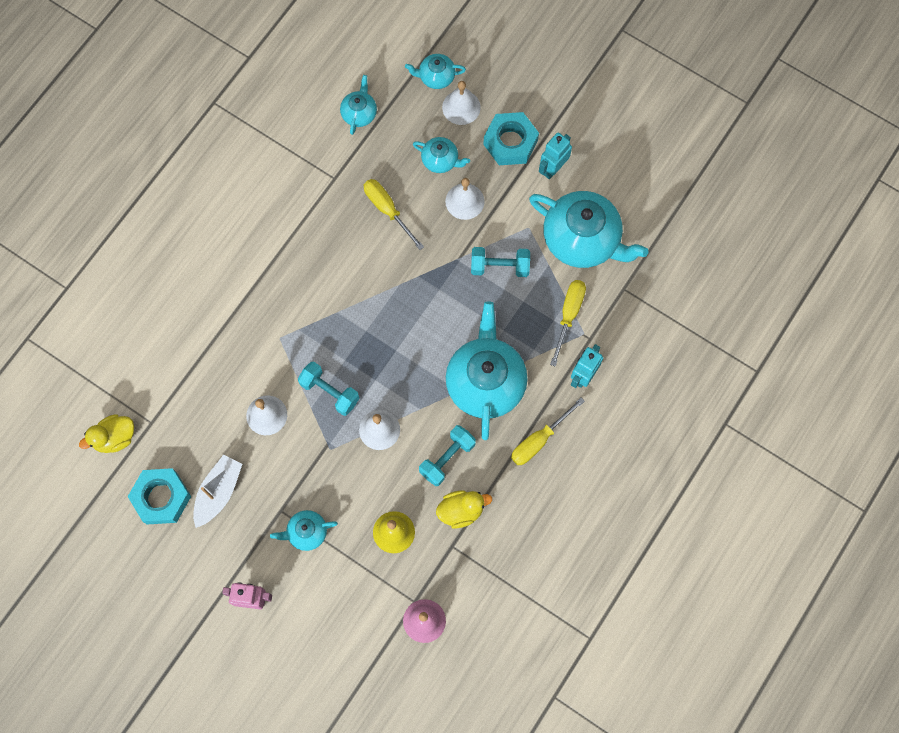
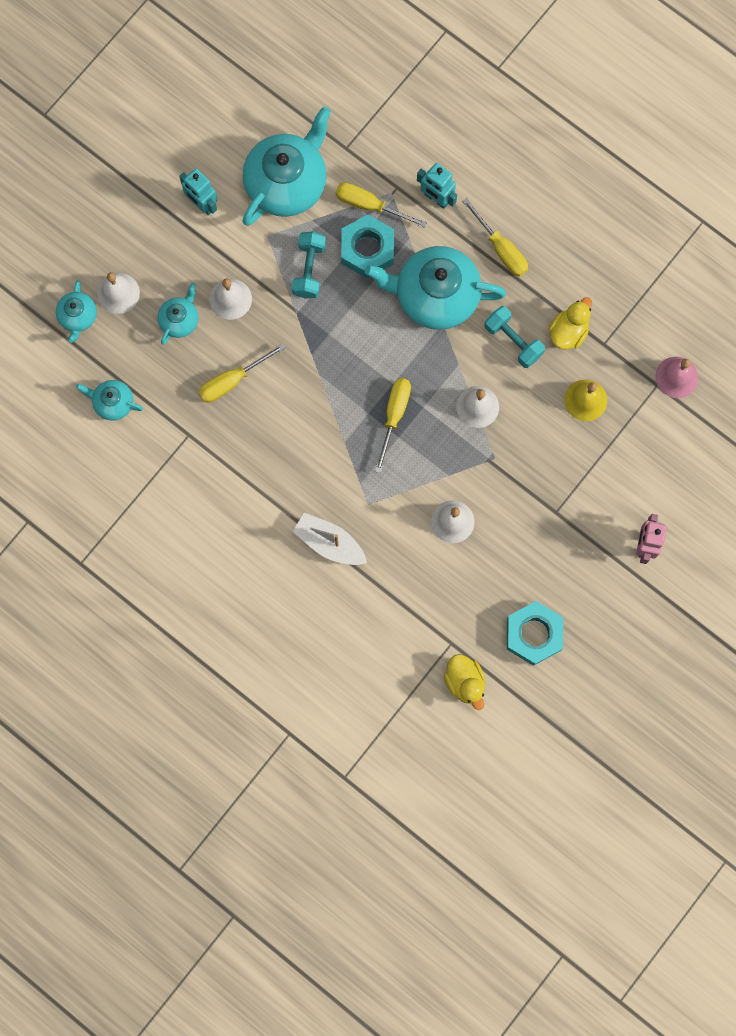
camera: 85 degrees left, 5 degrees up
(218, 492) = (532, 575): white boat -> white boat (329, 543)
(306, 532) = (580, 487): turquoise teapot -> none
(329, 392) = (433, 455): turquoise dumbbell -> none
(364, 354) = (394, 416): none -> yellow screwdriver
(461, 511) = (568, 332): yellow duck -> yellow duck turned 45 degrees clockwise
(510, 142) = (166, 245): turquoise nut -> turquoise nut (367, 249)

